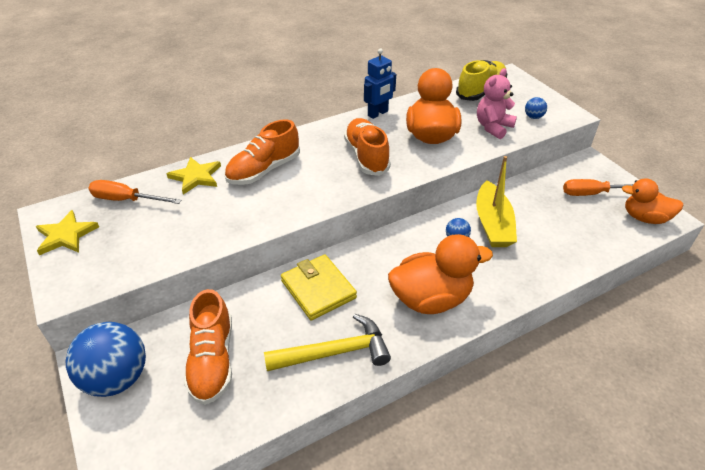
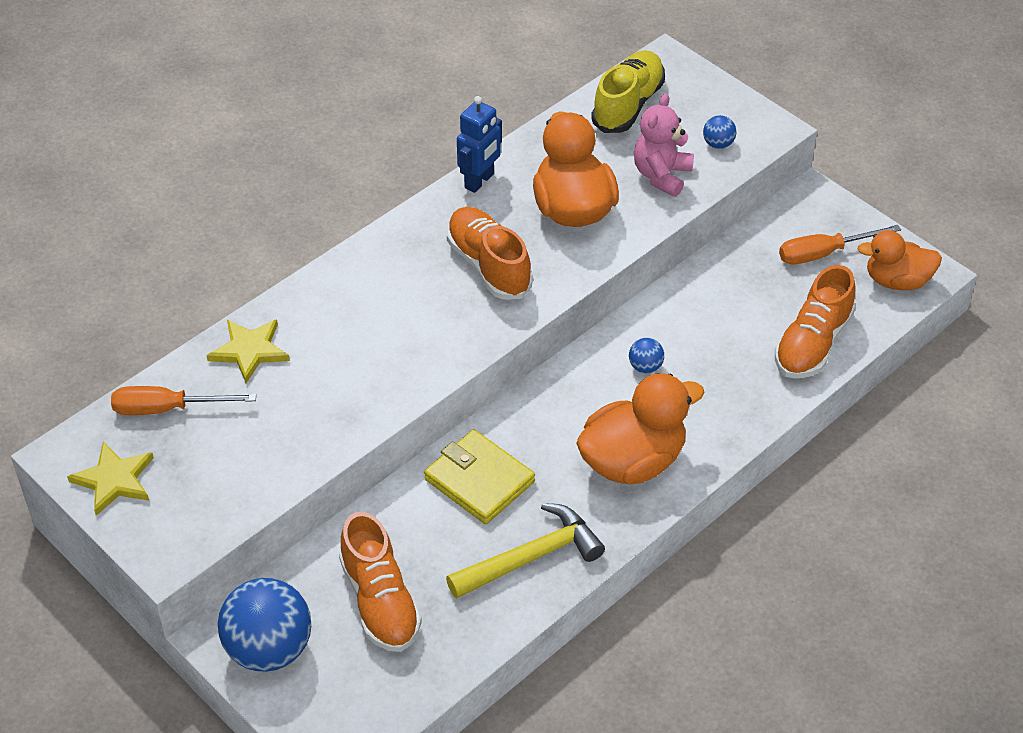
camera: 15 degrees left, 5 degrees up
(264, 170) = (346, 319): orange shoe -> orange shoe (812, 344)
(492, 224) = (690, 333): yellow boat -> none

